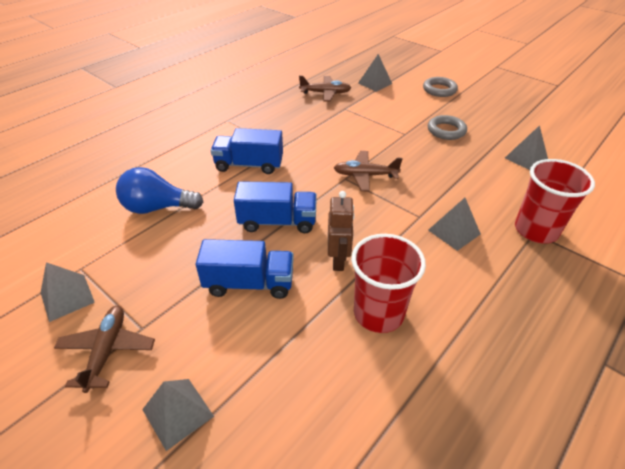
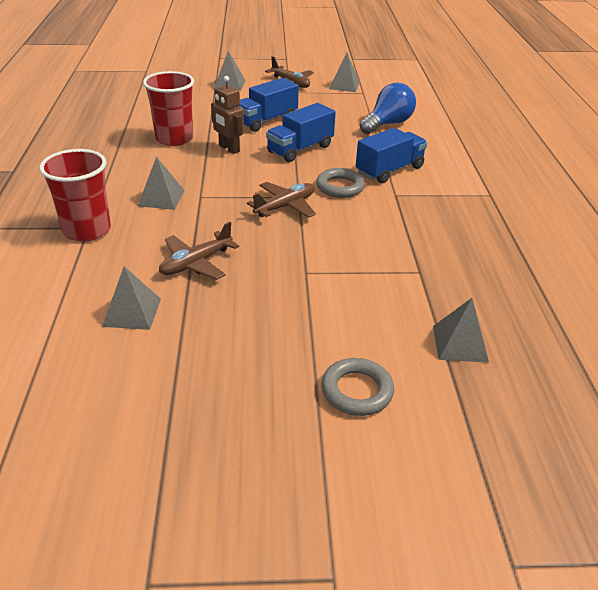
camera: 135 degrees right, 5 degrees down
(325, 93) = (480, 282): brown plane -> brown plane (196, 263)
(446, 131) = (264, 304): grey ring -> grey ring (340, 187)

